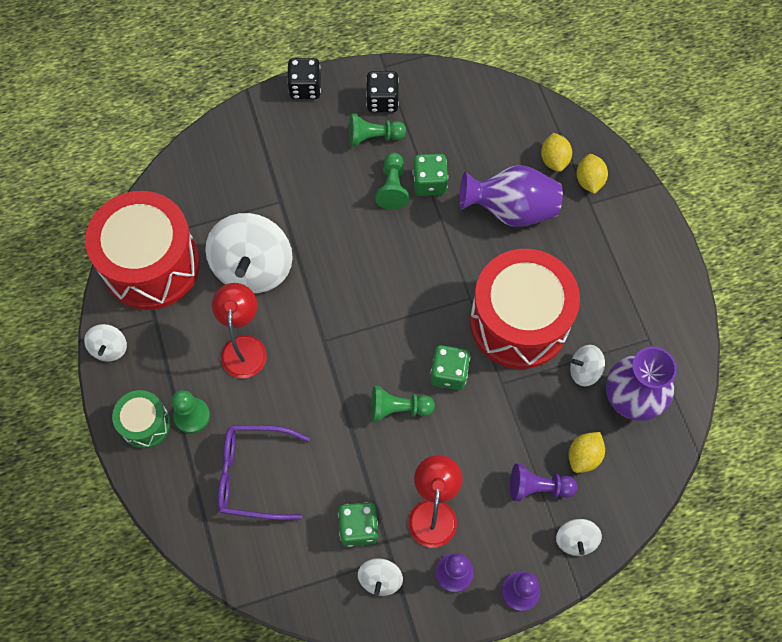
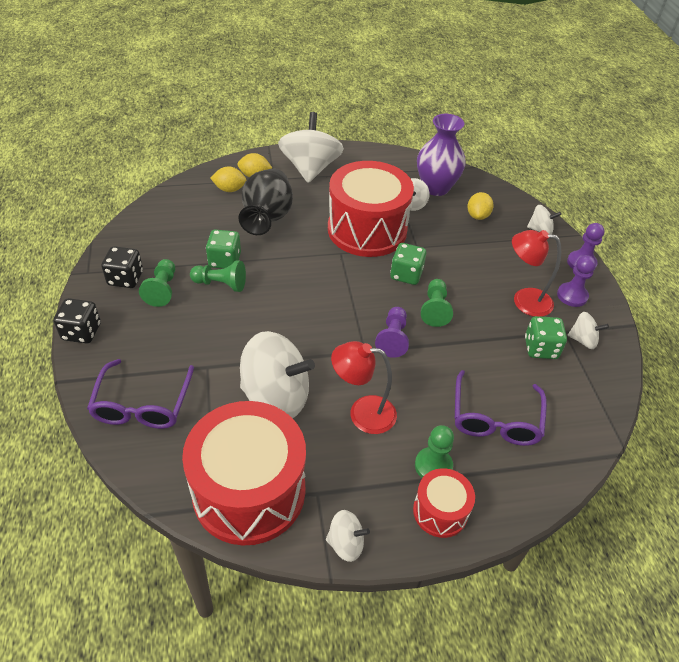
camera: 85 degrees left, 20 degrees down
(145, 424) = (440, 511): green drum -> red drum
(230, 161) = (142, 404): none -> purple glasses
(511, 210) = (267, 218): purple vase -> black vase
(538, 487) = (502, 241): purple pawn -> purple pawn (393, 338)
(584, 456) = (477, 216): yellow lemon -> yellow lemon turned 60 degrees clockwise
(624, 240) = (310, 169): none -> white spinning top

